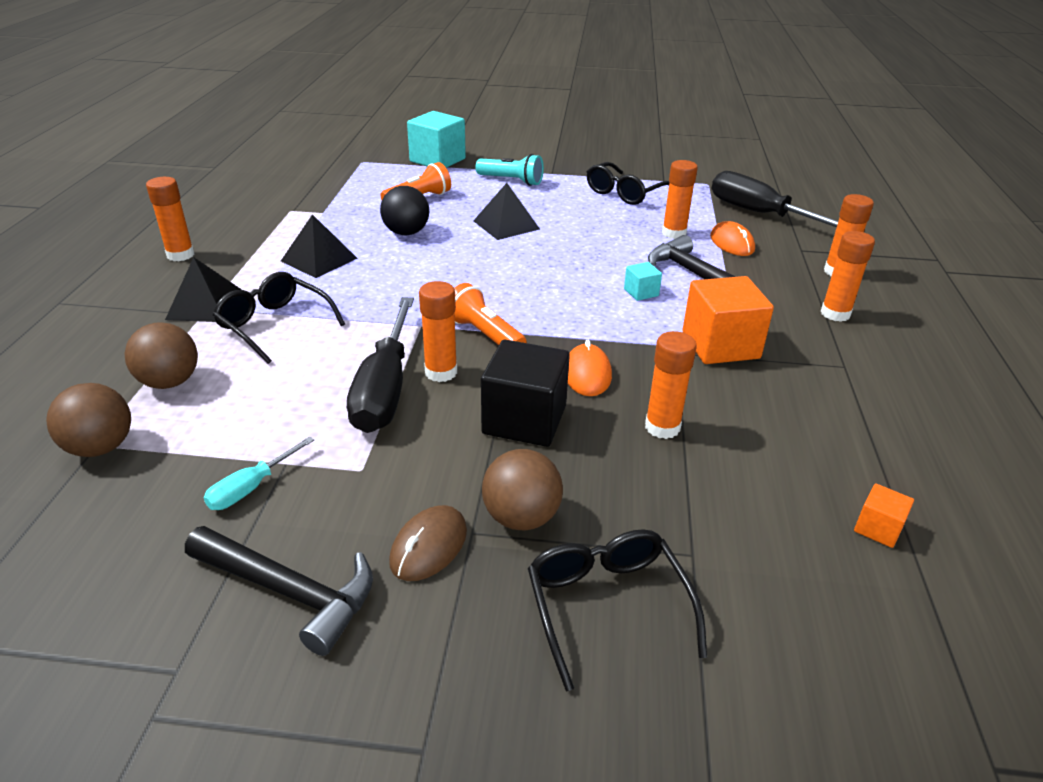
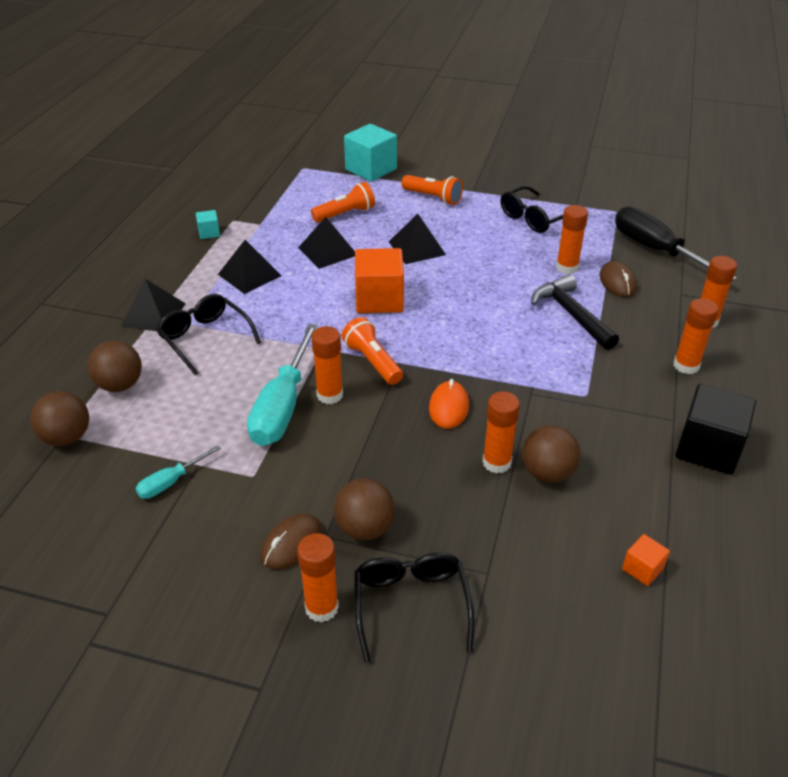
camera: 10 degrees right, 5 degrees up
(180, 255) = (138, 262): orange glue stick -> orange glue stick (321, 607)
(290, 592) = (188, 567): black hammer -> none
(385, 389) = (283, 406): black screwdriver -> turquoise screwdriver
(406, 233) = (327, 251): black ball -> black pyramid
(511, 181) = (433, 198): turquoise flashlight -> orange flashlight
(524, 420) = (387, 445): black cube -> black cube (708, 448)
(641, 292) = (517, 330): turquoise cube -> turquoise cube (209, 233)
(720, 345) = (571, 389): orange cube -> orange cube (379, 299)
(725, 433) = (547, 473): none -> brown ball
(732, 243) = (617, 282): orange mouse -> brown mouse

